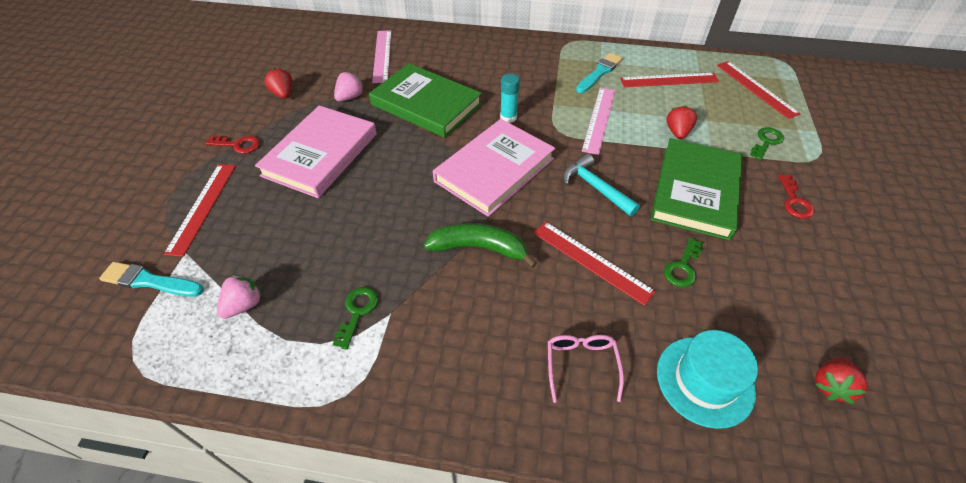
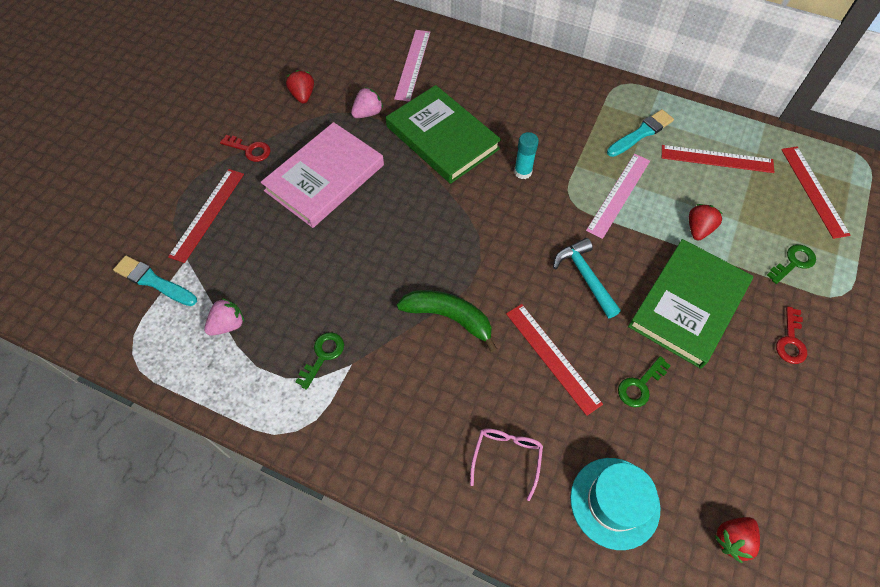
camera: 15 degrees right, 10 degrees up
(494, 170) = (489, 233): pink book -> none

